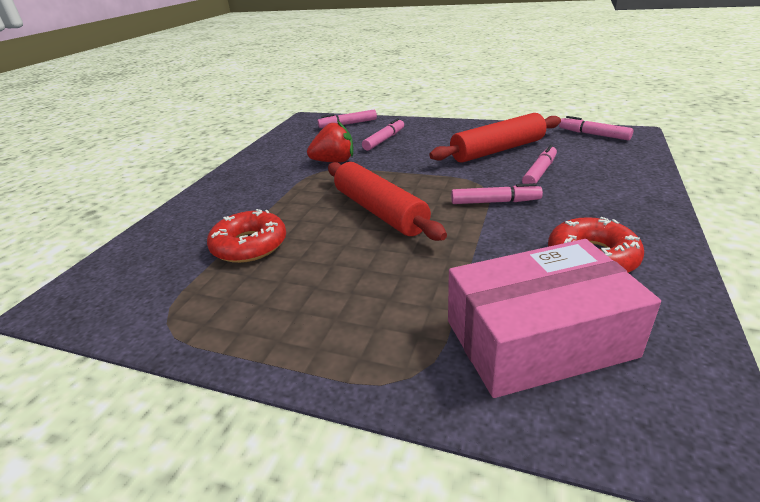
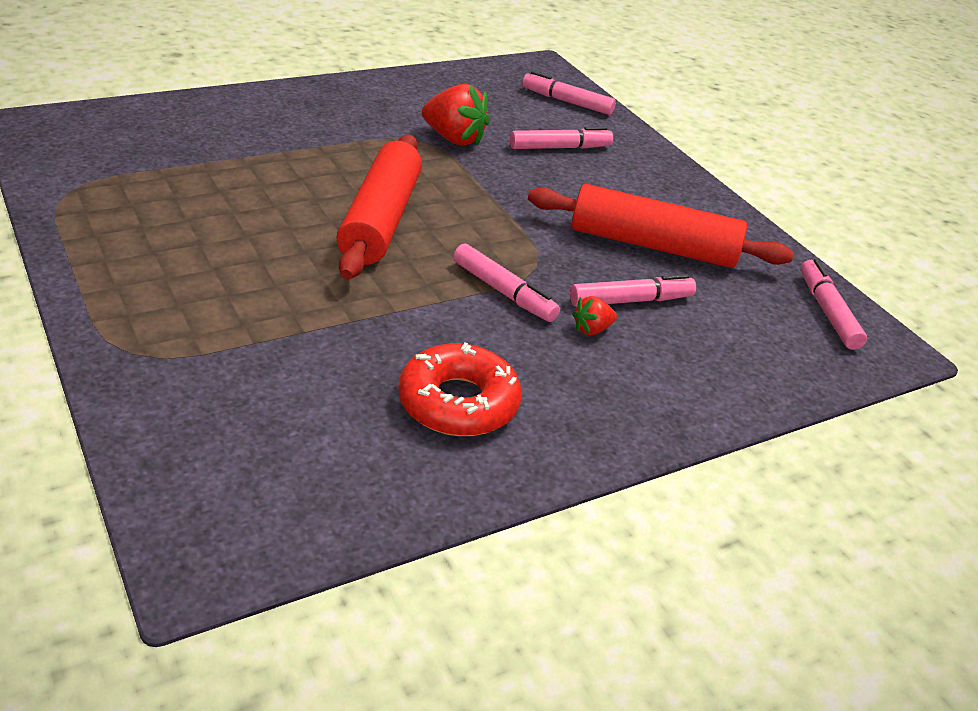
camera: 35 degrees right, 5 degrees up
(249, 245) = (222, 172): red donut -> none
(538, 338) = (262, 408): pink box -> none
(555, 191) = (592, 329): none -> red strawberry

